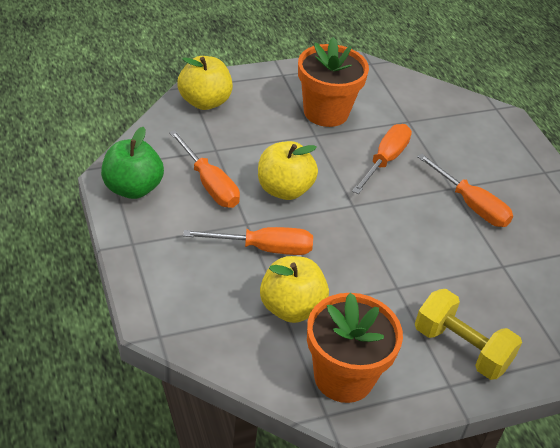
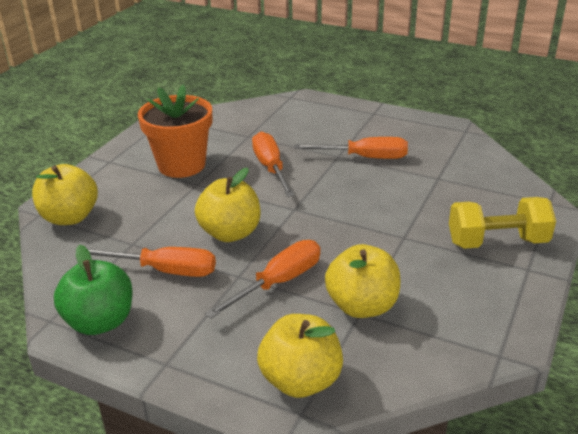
camera: 40 degrees left, 10 degrees down
(187, 318) = (301, 380): none -> yellow apple
(343, 377) = (467, 320): orange flower pot -> none

